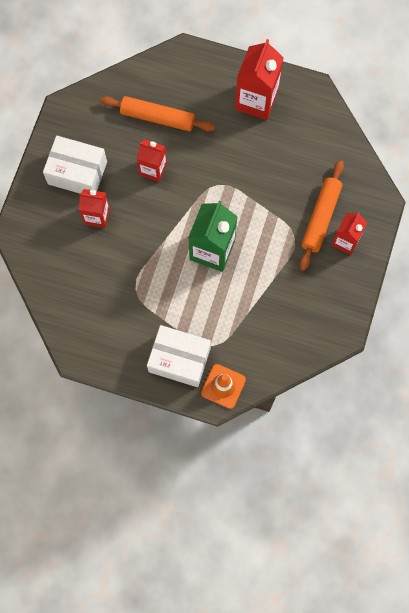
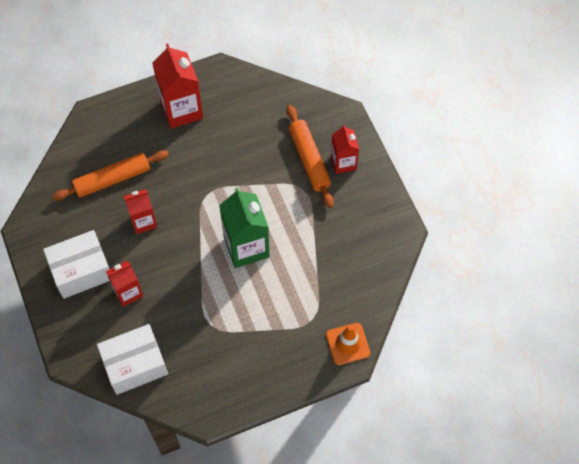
camera: 40 degrees left, 10 degrees down
(179, 359) = (295, 351): white box -> white box (135, 364)

